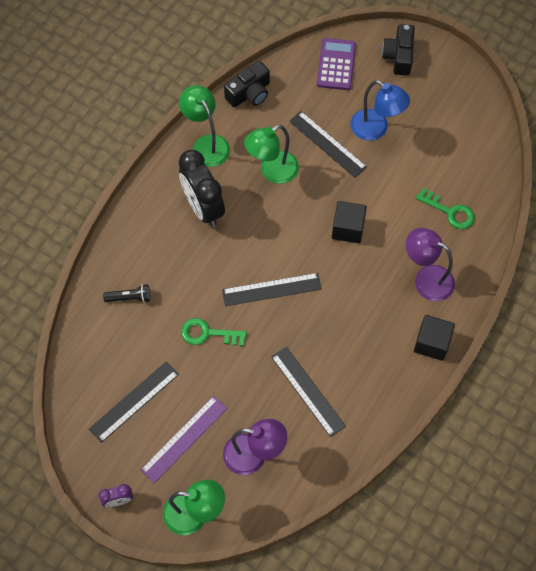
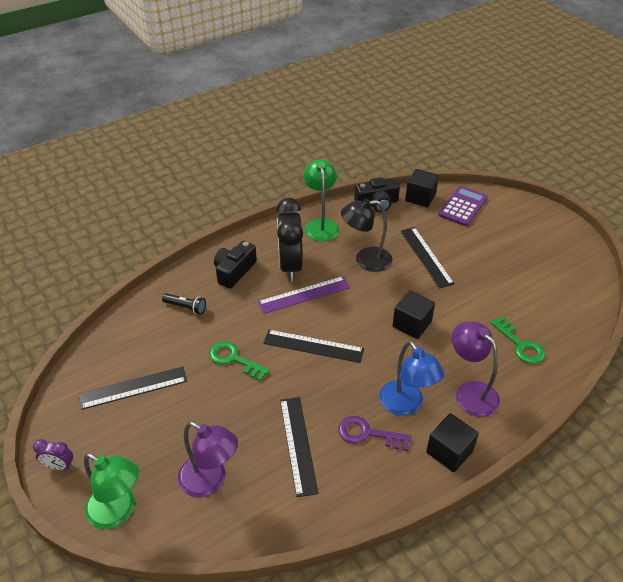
camera: 25 degrees right, 20 degrees down
(184, 438) = (155, 438): purple ruler -> purple ruler (304, 295)
(272, 171) = (365, 260): green lamp -> black lamp
(289, 68) = (420, 197): none -> black cube
(360, 356) = (367, 434): none -> purple key
(376, 129) = (476, 260): blue lamp -> blue lamp (406, 405)
(399, 56) = (523, 217): black camera -> black camera (234, 271)

